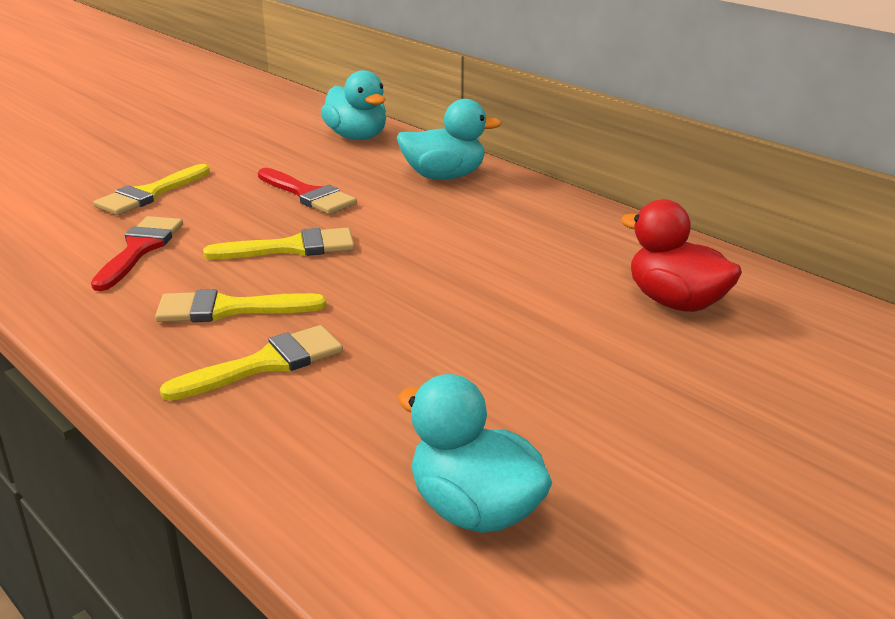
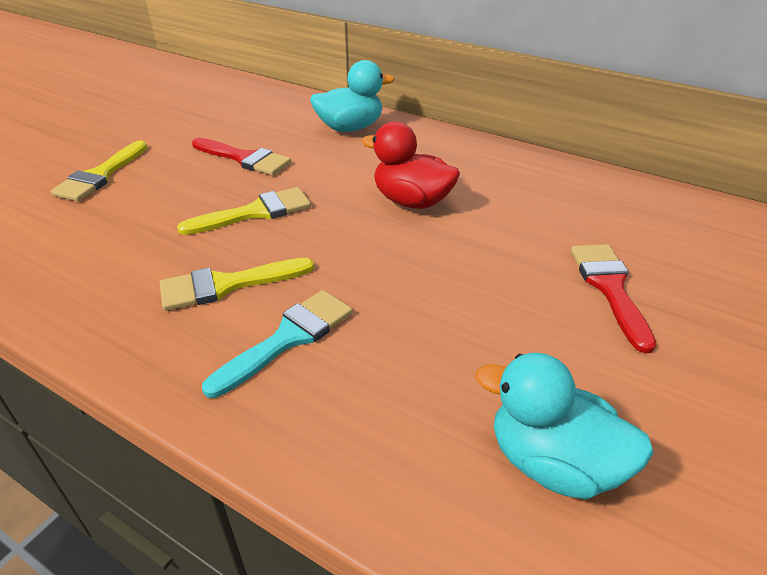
camera: 15 degrees left, 10 degrees up
(140, 249) = (114, 234): red brush -> red brush (609, 287)
(266, 363) = (288, 338): yellow brush -> turquoise brush
(357, 137) = (260, 100): turquoise duck -> none
(676, 302) = (590, 219): red duck -> red duck (412, 201)

